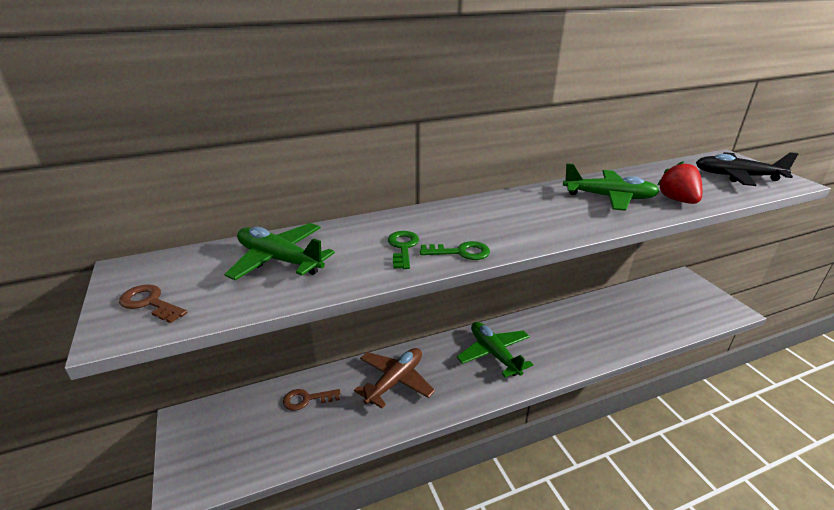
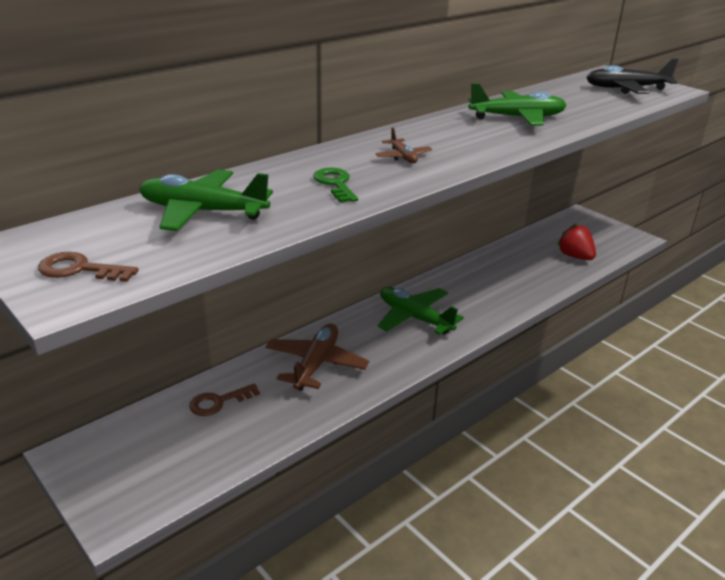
camera: 20 degrees left, 0 degrees up
(460, 252) = (400, 181): green key -> none
(479, 227) = (403, 157): none -> brown plane
(677, 200) = (582, 114): red strawberry -> red strawberry (575, 256)

